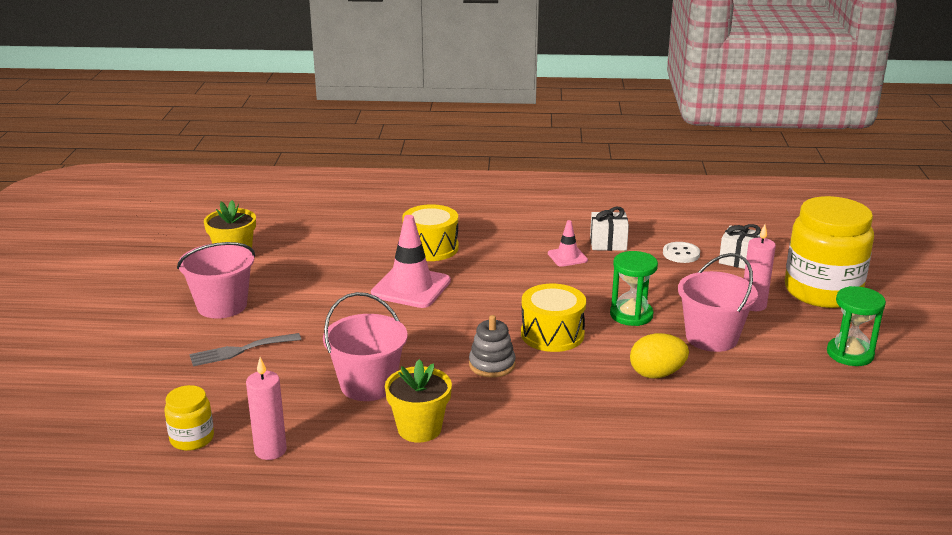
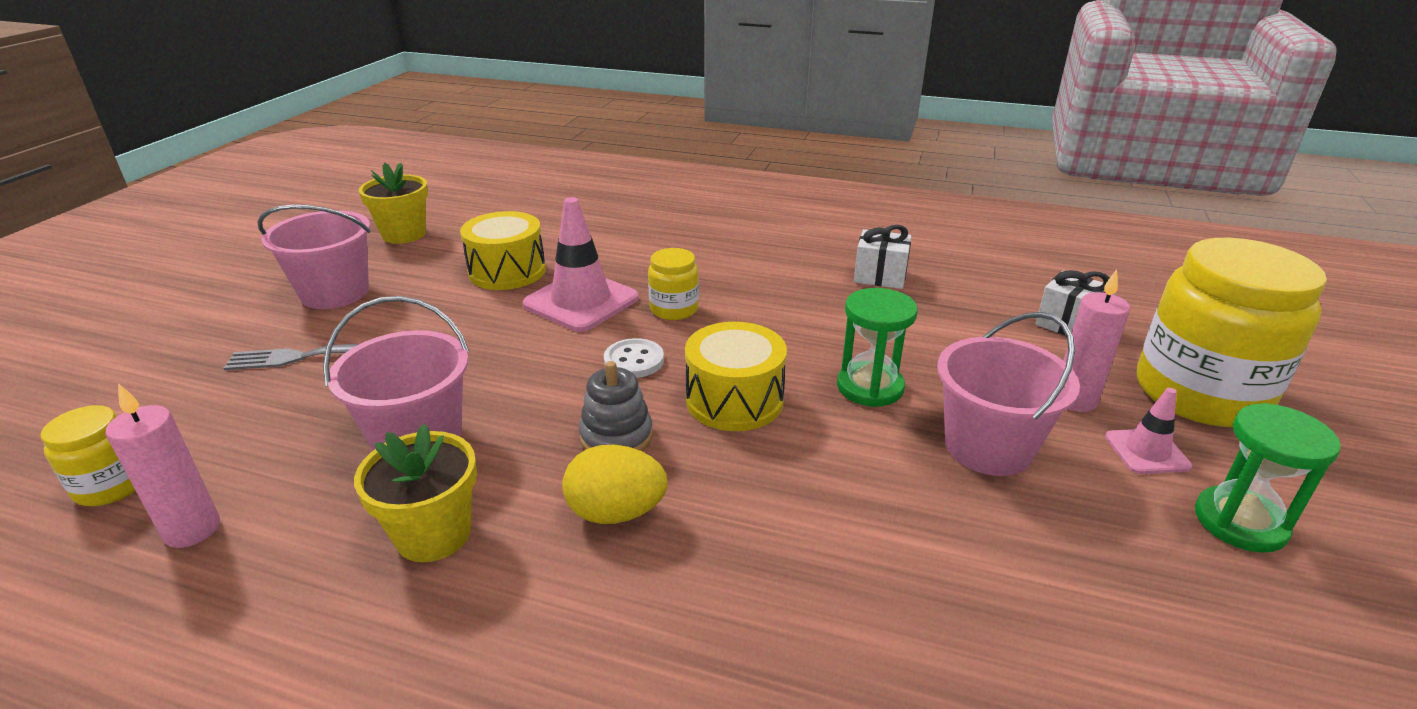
camera: 15 degrees right, 5 degrees up
(431, 248) = (641, 253): yellow drum -> yellow drum (507, 271)
(479, 284) = (674, 309): none -> yellow jar
(567, 257) = (814, 287): pink traffic cone -> pink traffic cone (1146, 452)
(657, 374) = (870, 500): yellow egg -> yellow egg (616, 512)
(681, 254) = (981, 304): white button -> white button (634, 360)

